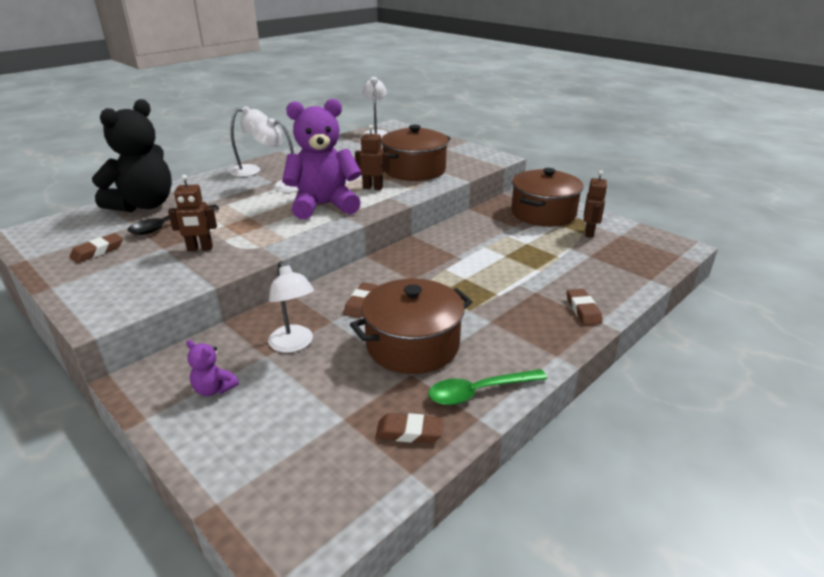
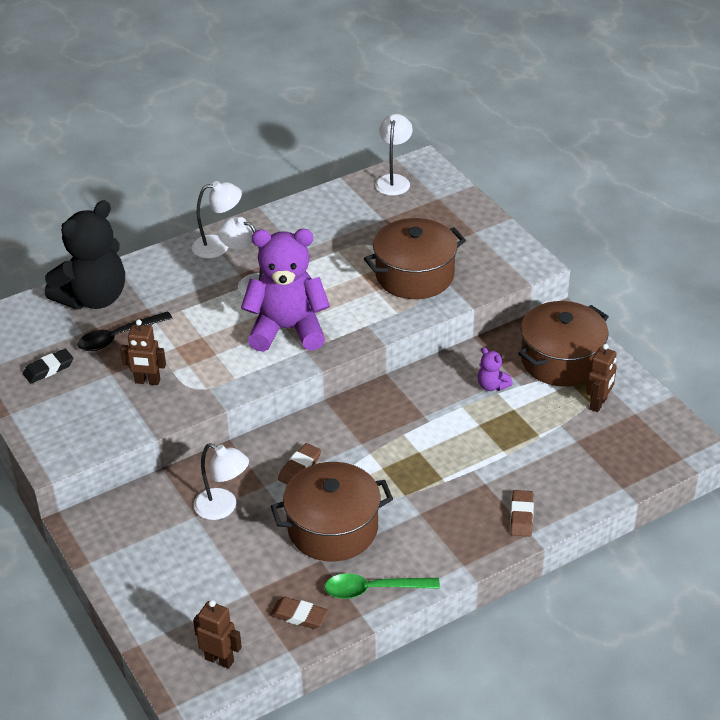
camera: 15 degrees right, 10 degrees up
(97, 251) = (49, 369): brown eraser -> black eraser
(214, 389) = (146, 544): purple teddy bear -> purple teddy bear (492, 386)
(294, 344) = (223, 508): white lamp -> white lamp turned 45 degrees counterclockwise
(373, 188) = (352, 304): brown robot -> brown robot (219, 659)

